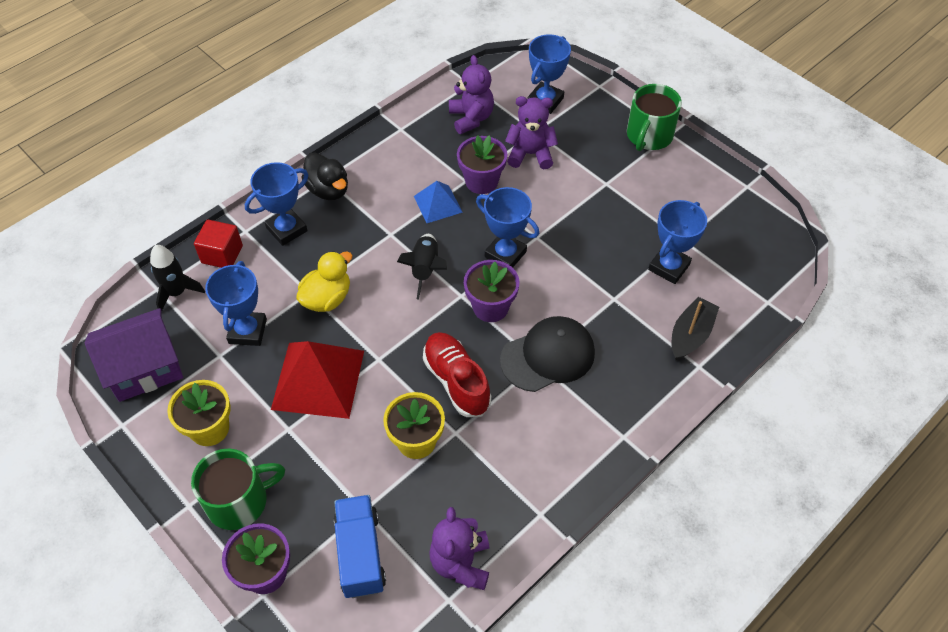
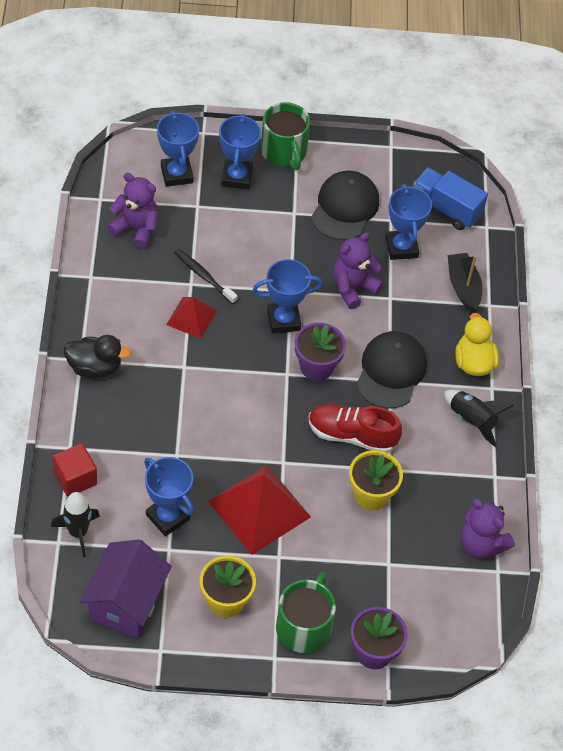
camera: 50 degrees left, 0 degrees up
(286, 229) = (101, 422): blue trophy -> blue trophy (237, 177)
(327, 298) = (196, 449): yellow duck -> yellow duck (473, 362)
(360, 554) = (417, 591): blue truck -> blue truck (446, 209)
(425, 269) = (241, 374): black rocket -> black rocket (472, 420)
(438, 204) = (191, 317): blue pyramid -> red pyramid
(481, 181) = (203, 276): purple flower pot -> black toothbrush
(530, 154) = (214, 228): purple teddy bear -> purple teddy bear (353, 288)
(653, 206) = (345, 208): none -> black cap

